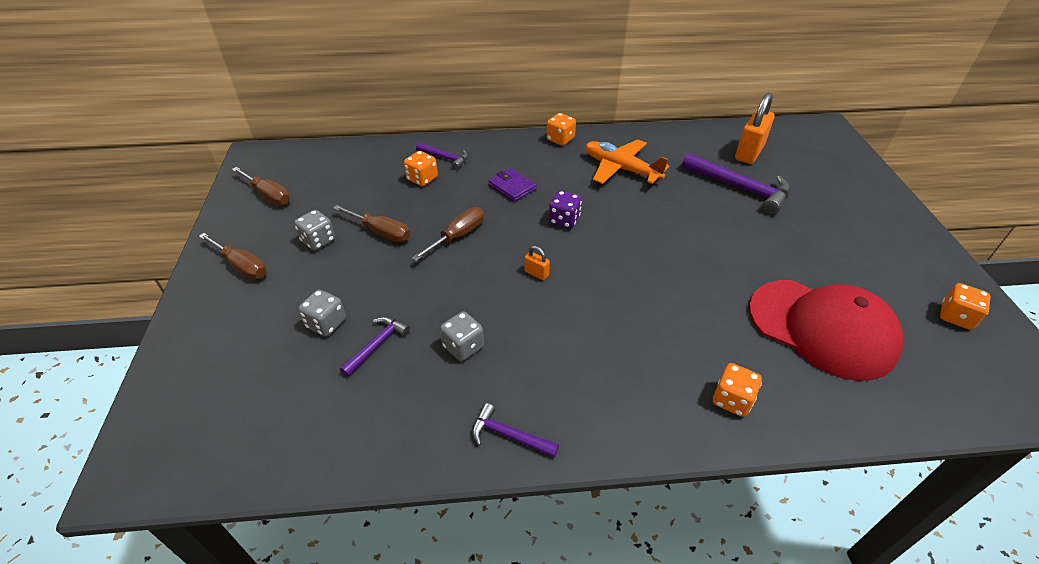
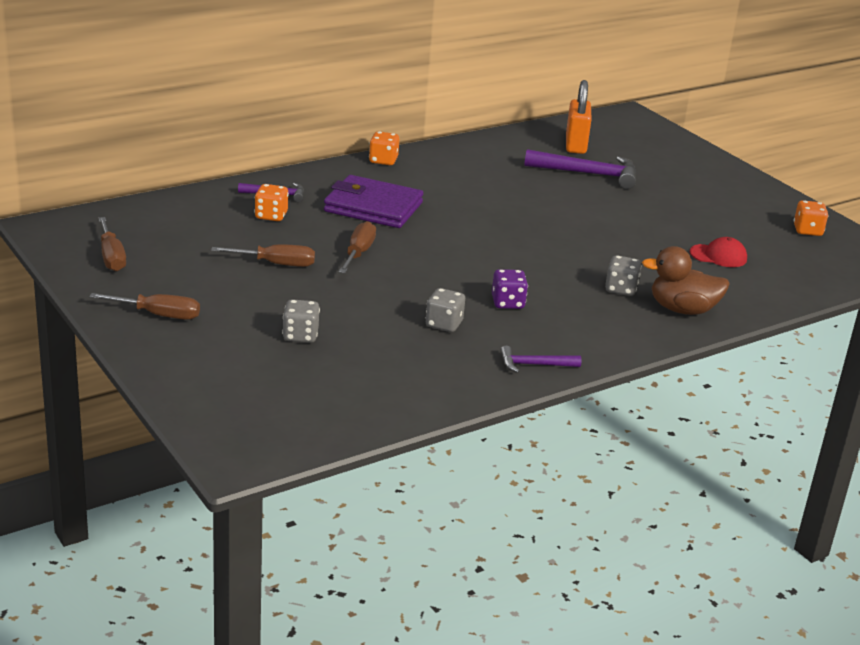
camera: 30 degrees left, 15 degrees down
(268, 195) = (111, 257): brown screwdriver -> brown screwdriver turned 60 degrees clockwise
(318, 241) = (217, 282): grey dice -> grey dice (621, 289)
(377, 345) = (365, 339): purple hammer -> none
(512, 187) = (373, 207): purple wallet -> purple wallet, size x1.89
(536, 273) = (460, 265): orange padlock -> none
(564, 220) = (449, 224): purple dice -> purple dice (507, 303)
(621, 169) = (467, 176): orange plane -> none
(732, 400) = (682, 310): orange dice -> brown duck
(822, 328) = (718, 256): red cap -> red cap, size x0.44

